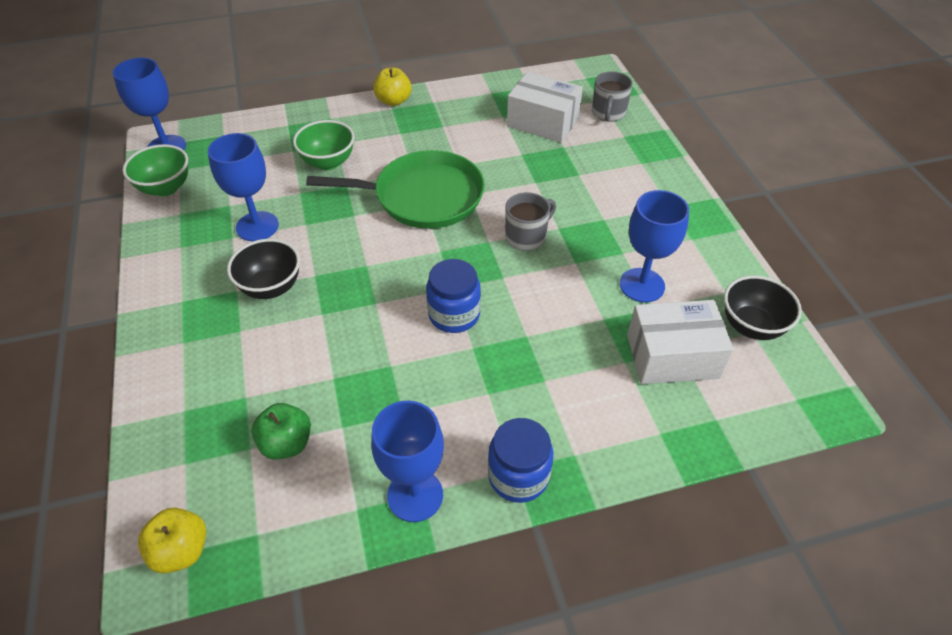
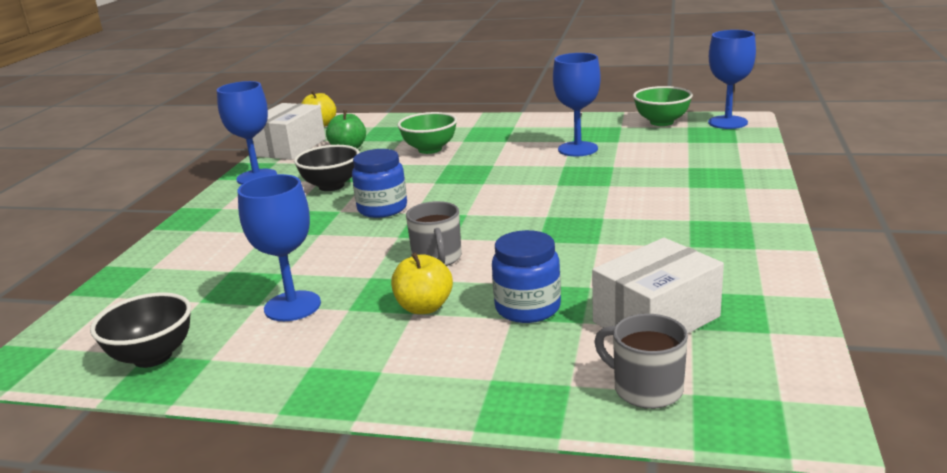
camera: 120 degrees right, 25 degrees down
(271, 287) = (496, 150): black bowl -> black bowl (331, 186)
(328, 162) = (655, 180): green bowl -> green bowl (430, 149)
(393, 101) = (769, 224): yellow apple -> yellow apple (424, 307)
(423, 196) = (556, 216): green pan -> none
(518, 476) = (215, 208): blue jar -> blue jar (527, 308)
(672, 356) = (198, 296): white box -> white box (290, 147)

